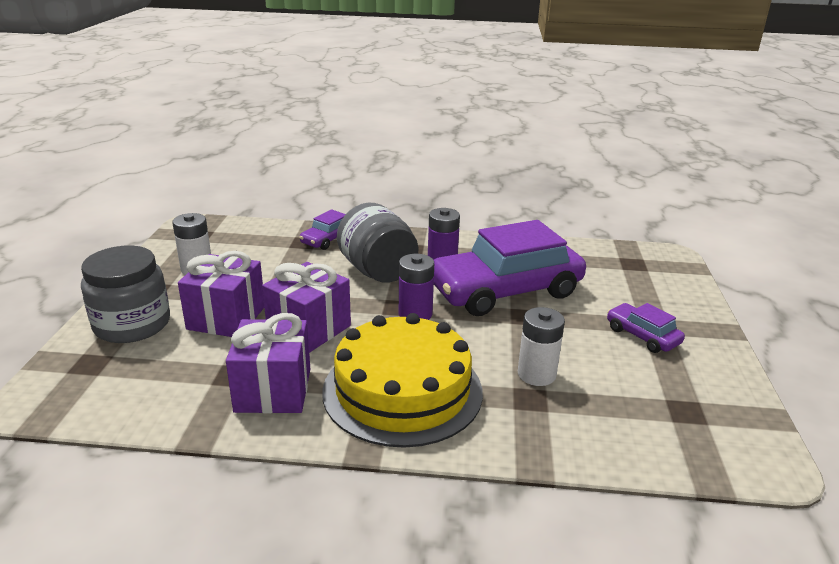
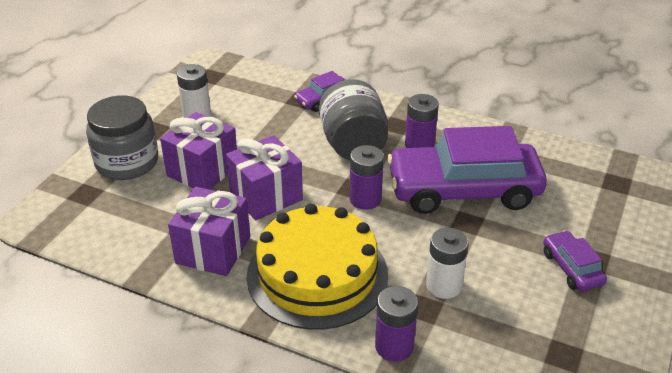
camera: 20 degrees right, 10 degrees up
(521, 441) = (394, 346): none -> purple battery

